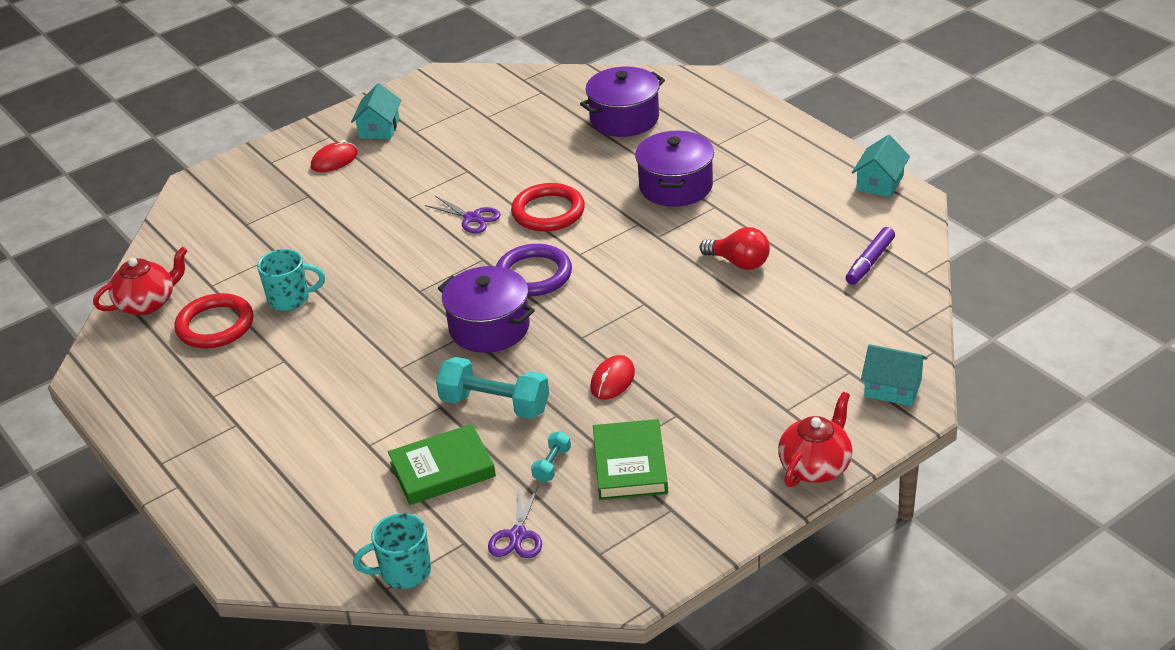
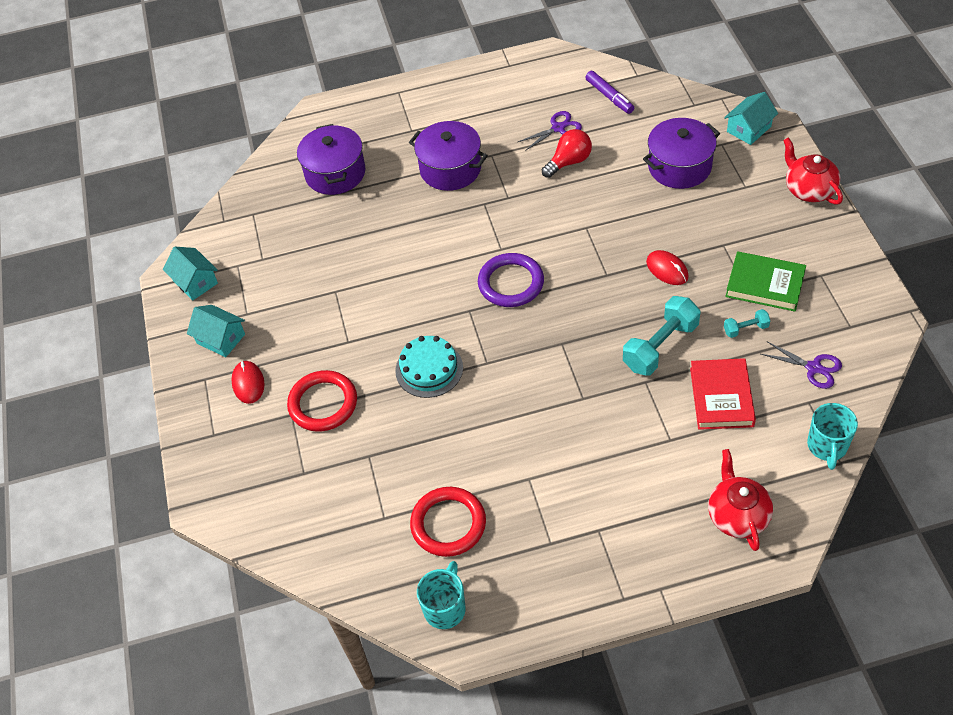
camera: 65 degrees left, 15 degrees up
(147, 303) = (380, 576): red teapot -> red teapot (737, 515)
(290, 299) = (443, 458): turquoise mug -> turquoise mug (445, 608)
(395, 257) = (429, 369): none -> turquoise cake
(442, 469) = (721, 397): green book -> red book
(472, 218) = (407, 304): purple scissors -> purple scissors (558, 128)
(489, 328) = (563, 327): purple pot -> purple pot (679, 167)
(548, 212) = (432, 253): red ring -> red ring (323, 403)
(552, 465) = (745, 329): turquoise dumbbell -> turquoise dumbbell turned 60 degrees counterclockwise
(880, 183) = (521, 62): turquoise house -> turquoise house (195, 282)

